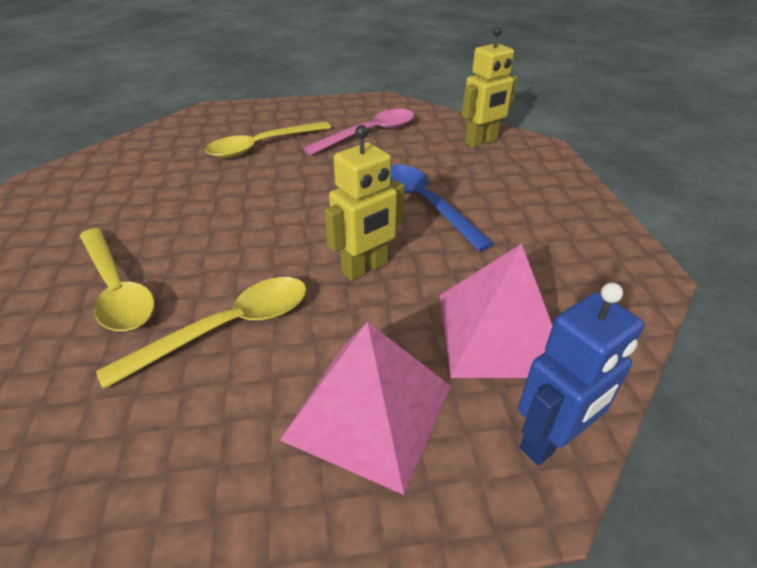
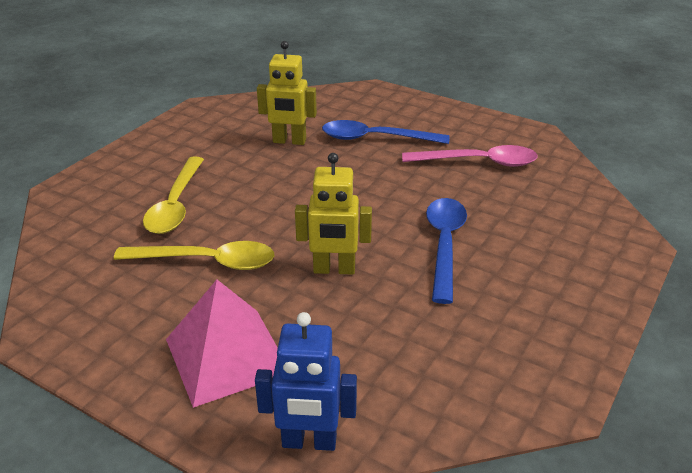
camera: 40 degrees right, 5 degrees down
(262, 146) = (375, 138): yellow spoon -> blue spoon
(481, 142) = (577, 213): yellow robot -> yellow robot (289, 141)
(499, 333) = (369, 364): pink pyramid -> none

